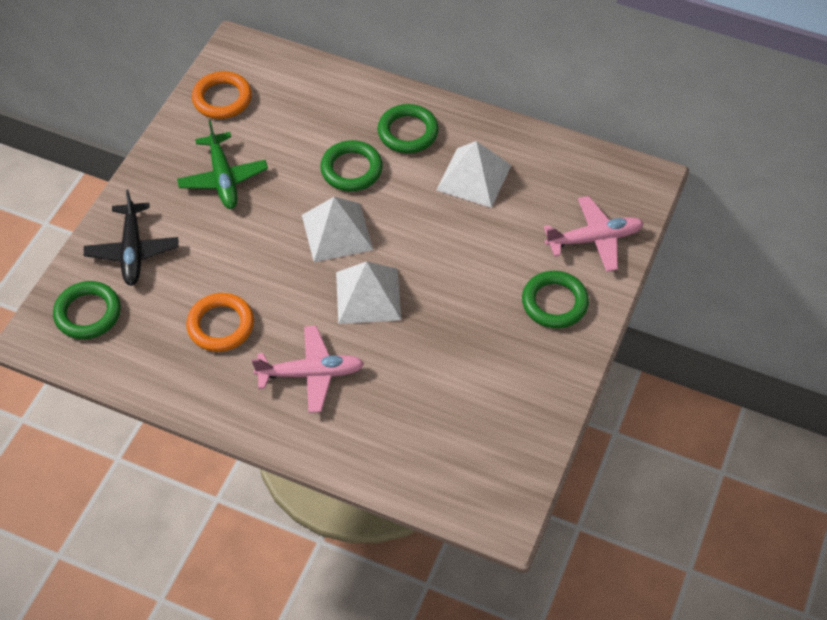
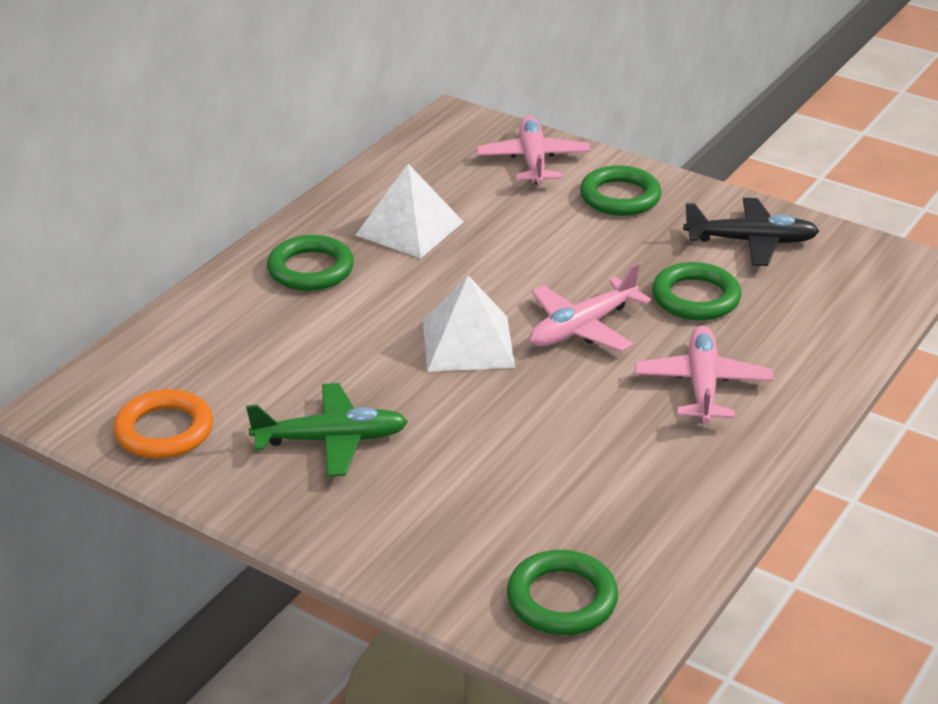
camera: 80 degrees left, 20 degrees down
(133, 250) = (446, 543): black plane -> black plane (751, 241)
(221, 325) = (609, 459): orange ring -> none
(351, 169) = (359, 321): green ring -> green ring (695, 298)
(368, 296) = (582, 327): white pyramid -> pink plane

